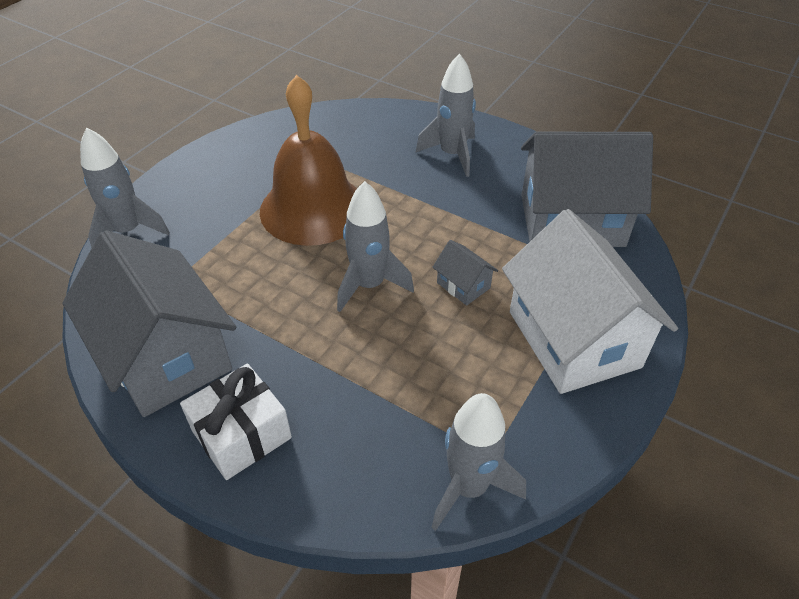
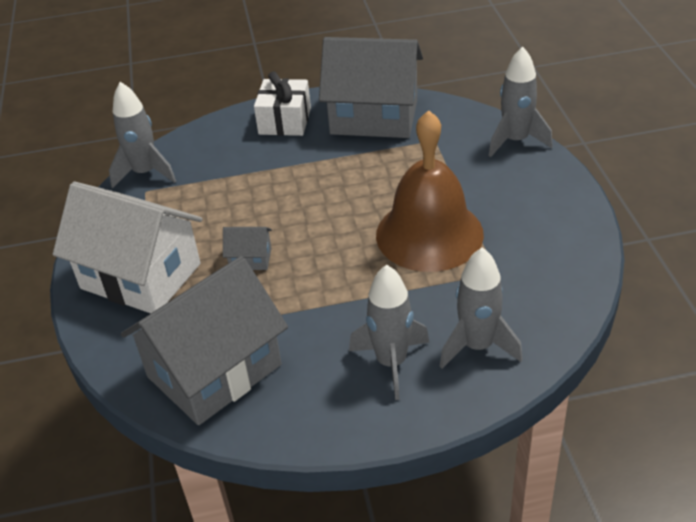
camera: 140 degrees right, 5 degrees down
(369, 285) = (314, 217): grey rocket -> grey rocket (477, 346)

